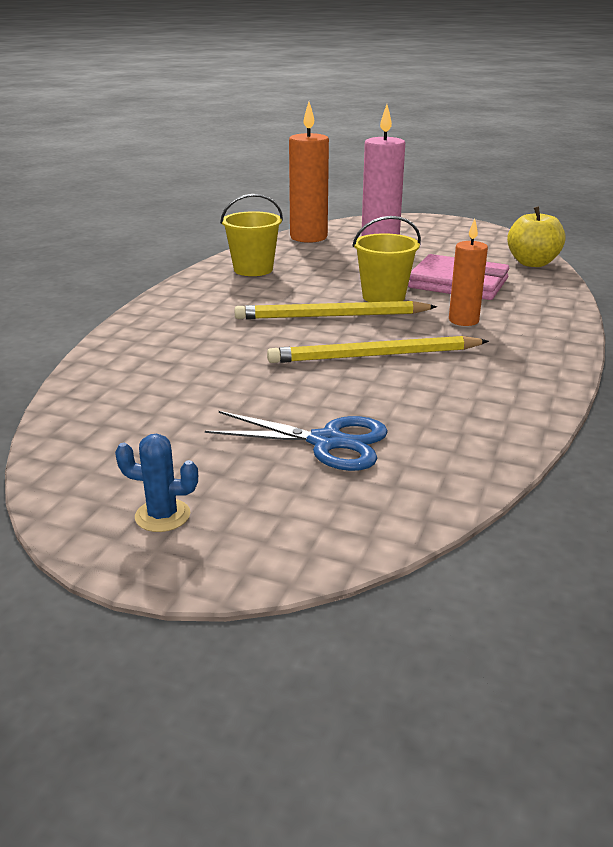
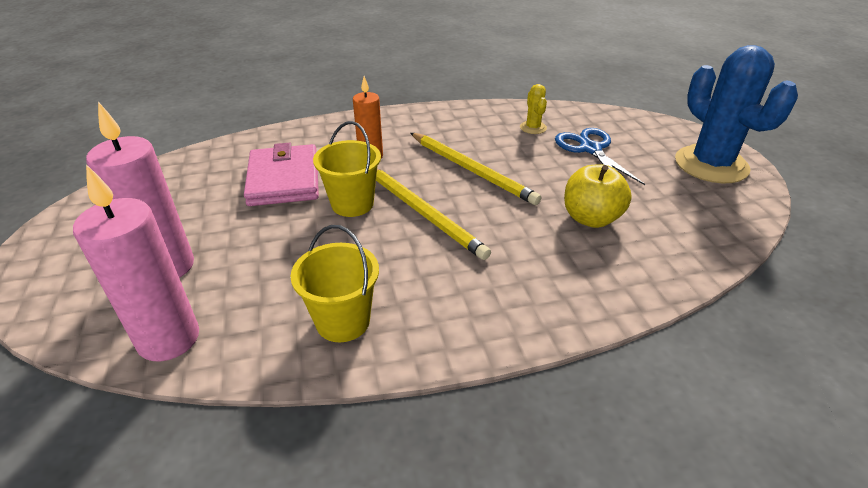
camera: 125 degrees left, 10 degrees up
(162, 516) = (711, 165): blue cactus -> blue cactus, size x2.36
(308, 237) = (169, 339): orange candle -> pink candle
(433, 428) = (533, 128): none -> yellow cactus
(532, 263) = (197, 160): yellow apple -> yellow apple (591, 218)

